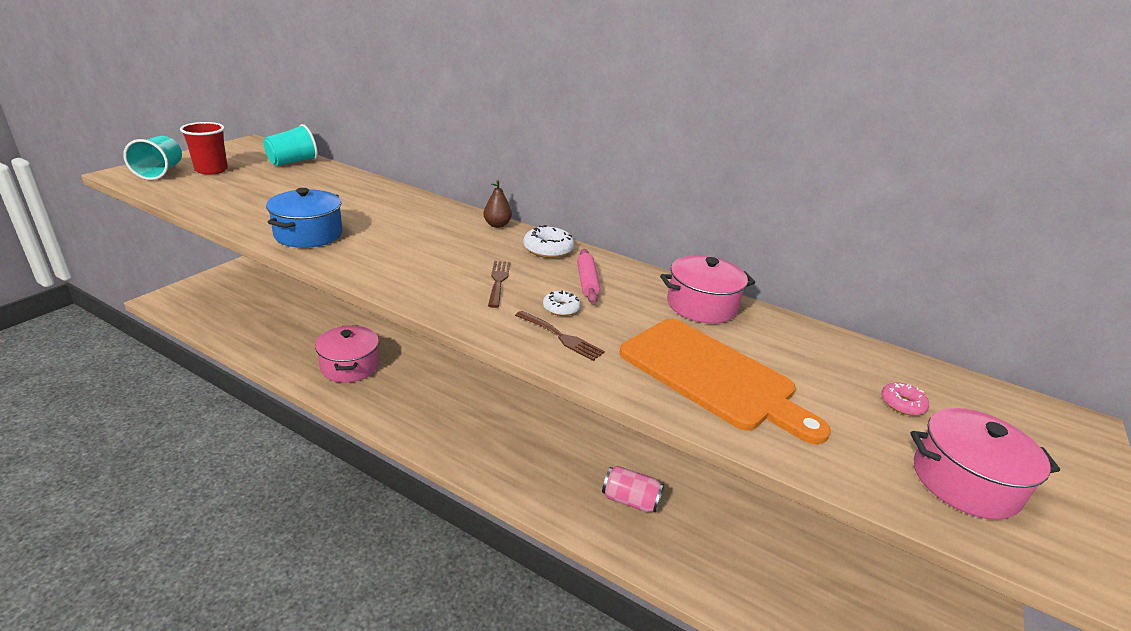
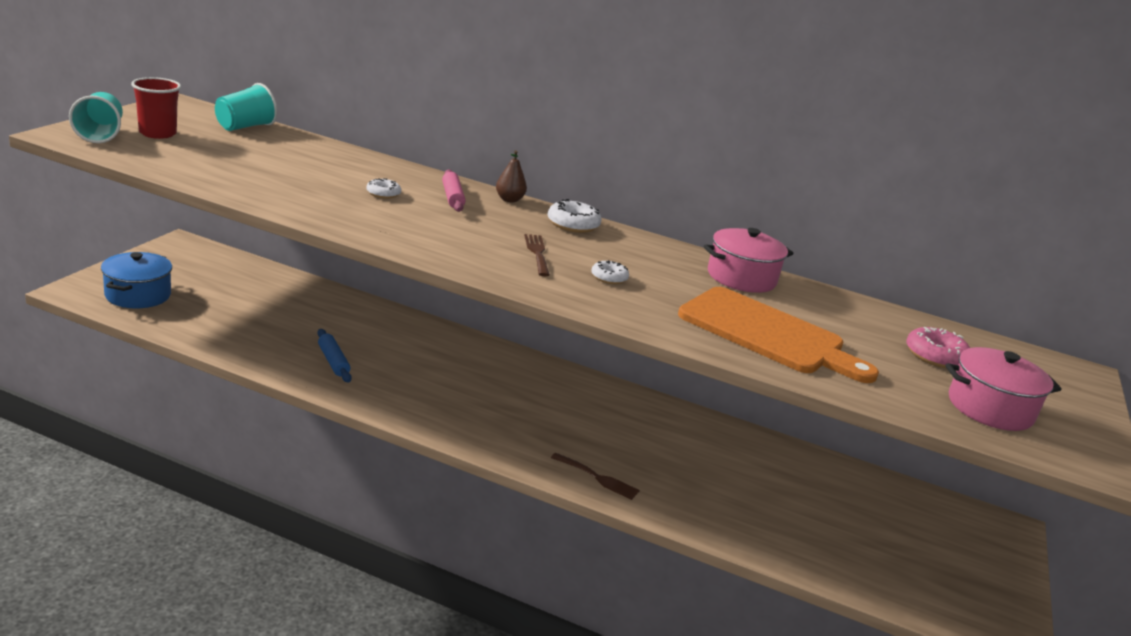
camera: 10 degrees left, 5 degrees down
(308, 234) = (316, 205): blue pot -> blue pot (138, 295)
(350, 366) = (333, 361): pink pot -> blue rolling pin
(379, 221) = (383, 193): none -> white donut
(561, 337) = (619, 302): brown fork -> brown fork (598, 478)
(587, 282) = (624, 255): pink rolling pin -> pink rolling pin (452, 197)
(630, 500) = (674, 481): pink can -> none
(902, 404) = (935, 356): pink donut -> pink donut, size x1.59

